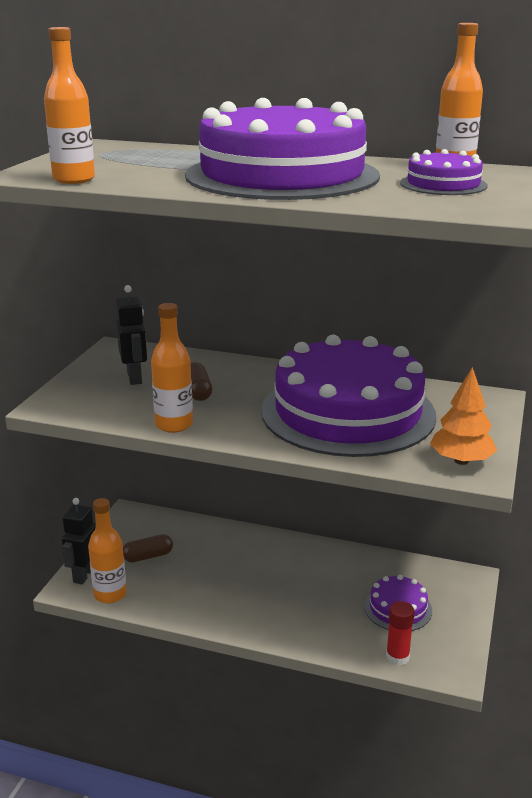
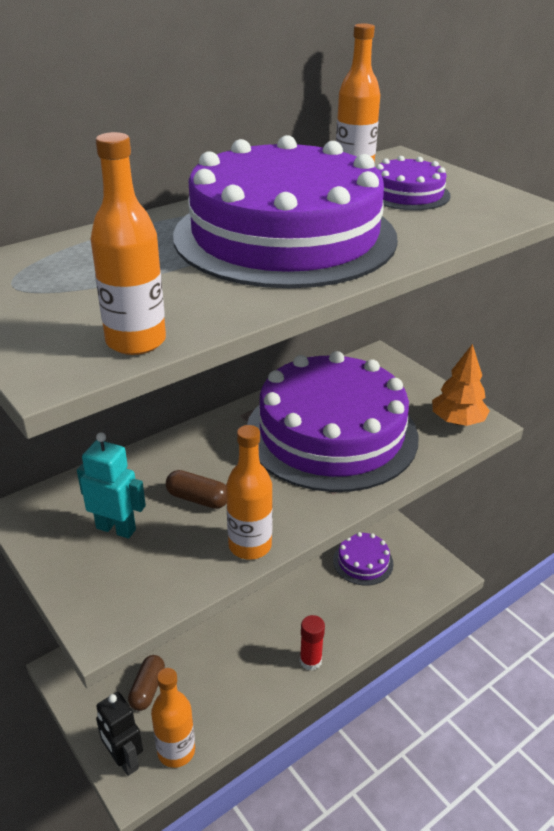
camera: 55 degrees left, 10 degrees up
(135, 378) = (116, 528): black robot -> turquoise robot
(397, 657) = (413, 595): red glue stick -> red glue stick (310, 661)

